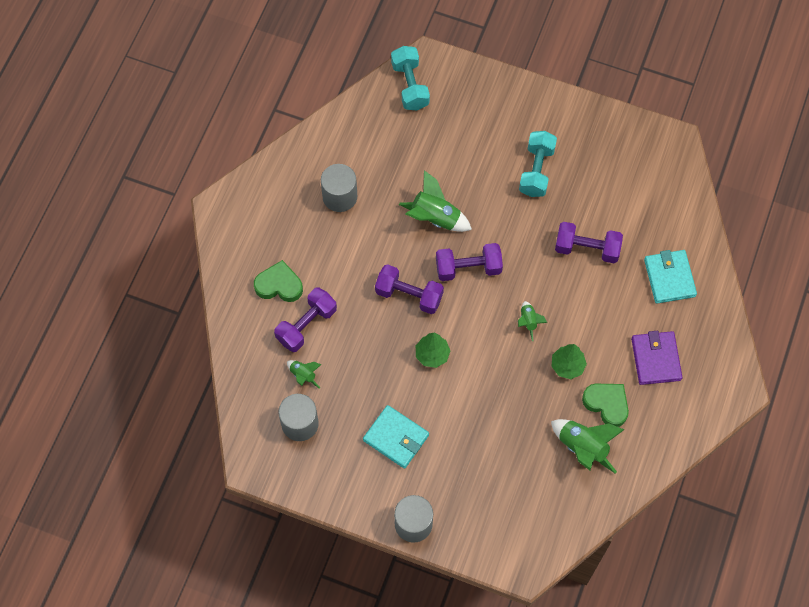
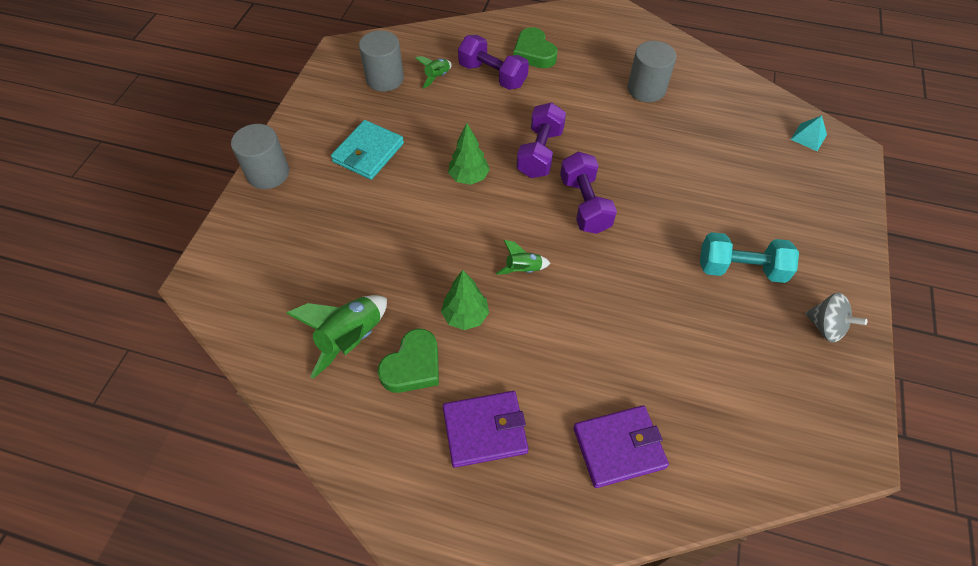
camera: 85 degrees right, 10 degrees down
(279, 285) = (534, 53): green heart -> green heart turned 150 degrees clockwise
(410, 85) = (808, 137): turquoise dumbbell -> turquoise pyramid
(435, 218) = (643, 170): green rocket -> none
(587, 130) = (825, 326): none -> grey spinning top
(587, 249) = (641, 333): purple dumbbell -> none
(669, 278) = (619, 447): turquoise wallet -> purple wallet

